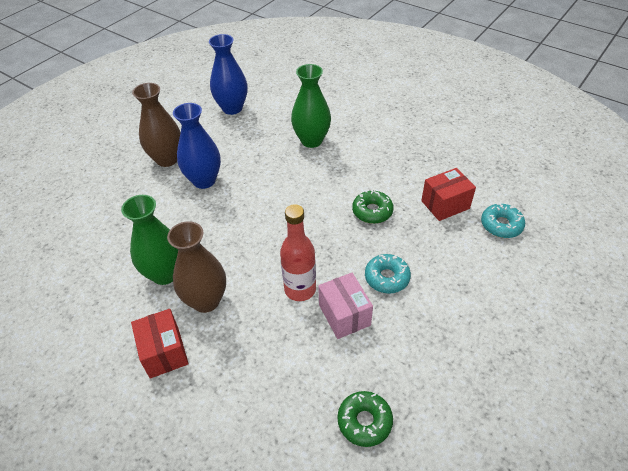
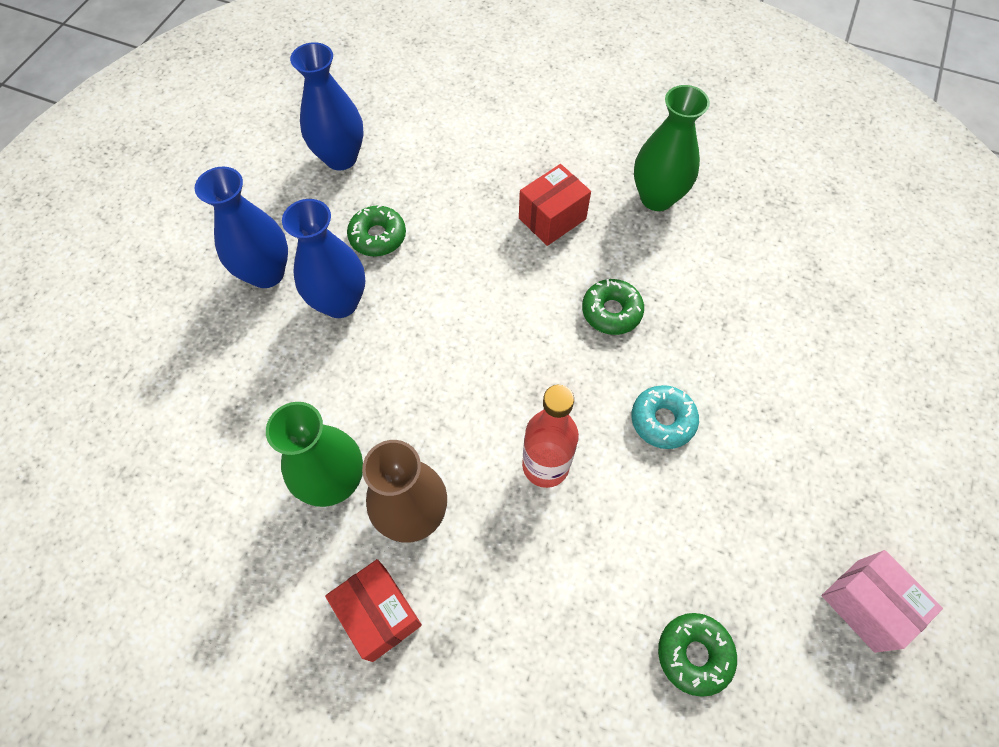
camera: 15 degrees left, 15 degrees up
(167, 159) = (266, 273): brown vase -> blue vase
(239, 150) = (378, 236): none -> green donut
(311, 140) = (485, 199): green vase -> green vase (657, 198)
(344, 315) = (620, 494): pink box -> pink box (865, 605)
(445, 204) = (711, 280): red box -> red box (552, 218)
(501, 225) = (796, 301): turquoise donut -> none

